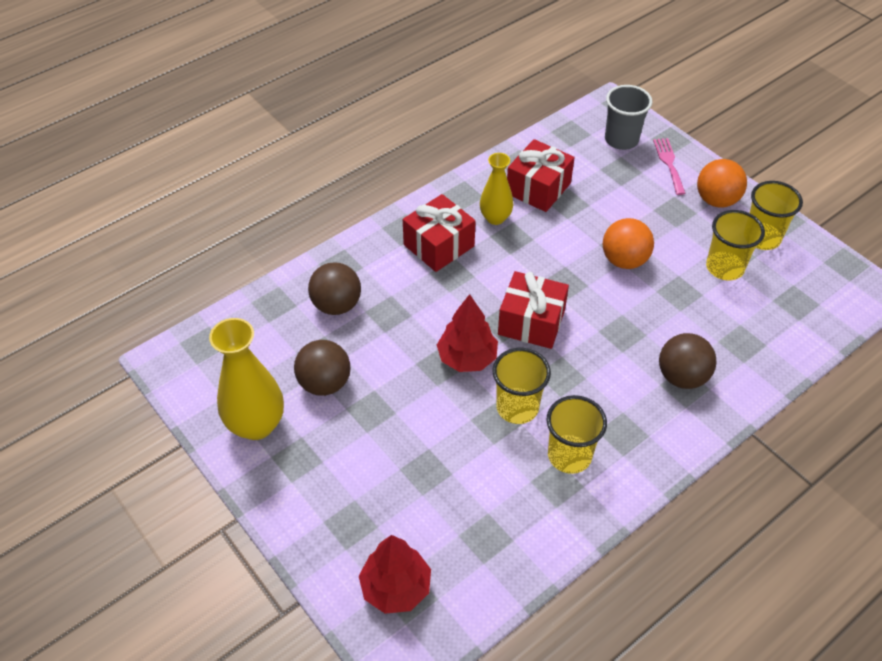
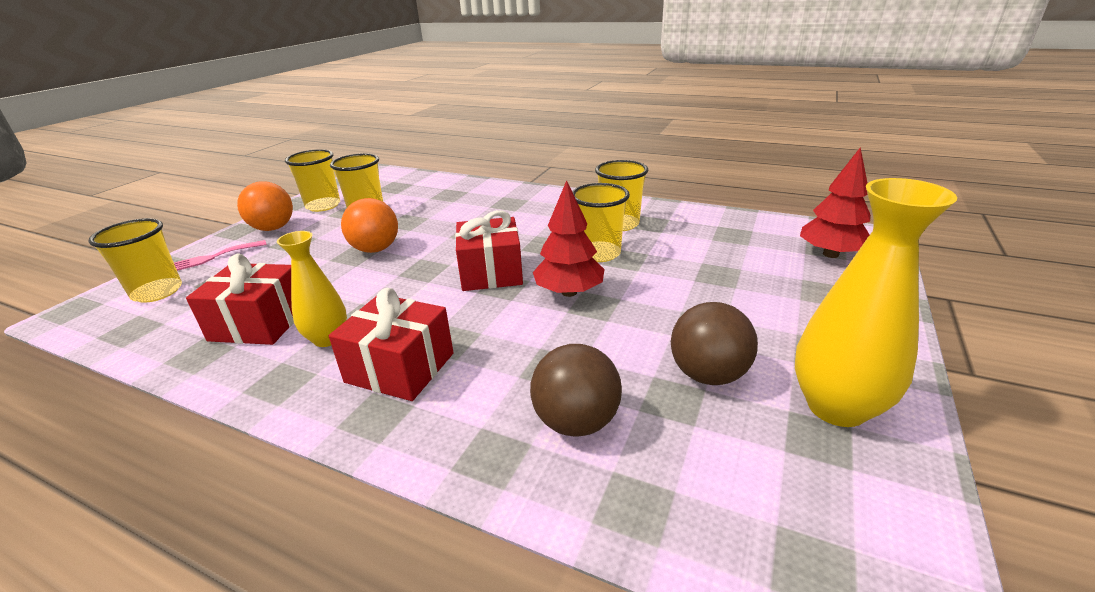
camera: 115 degrees left, 20 degrees down
(621, 140) = (157, 292): grey cup -> yellow cup
(682, 377) = (500, 205): brown ball -> none

